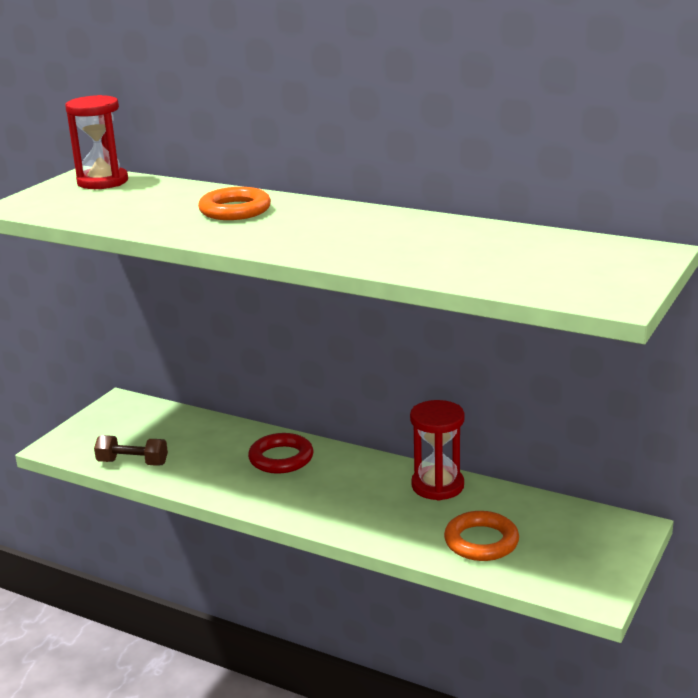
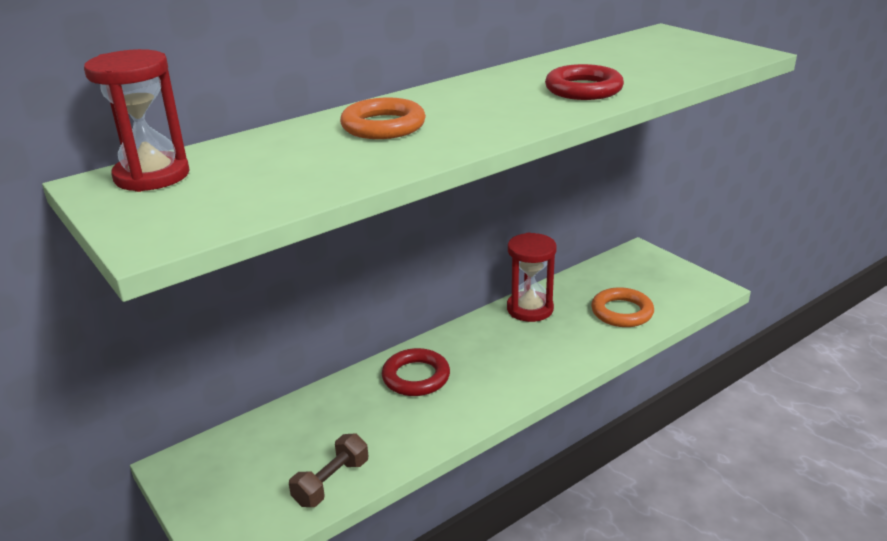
camera: 65 degrees left, 5 degrees up
(390, 251) = (583, 89): none -> red ring

